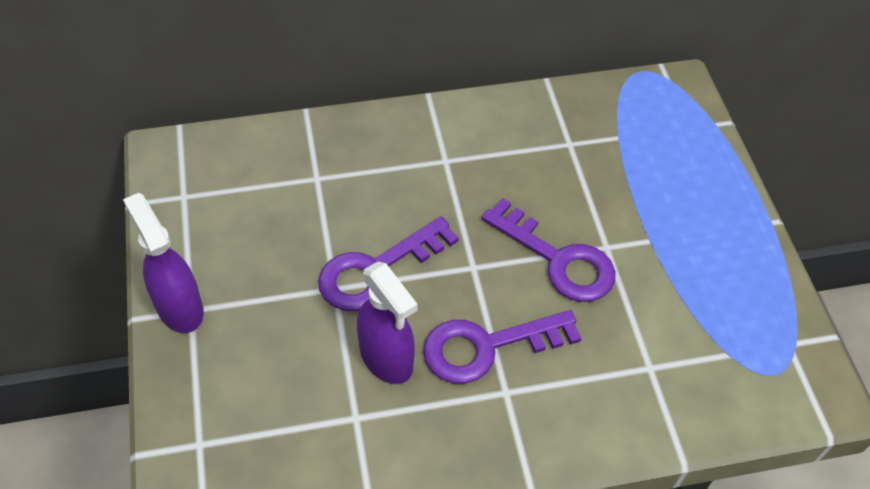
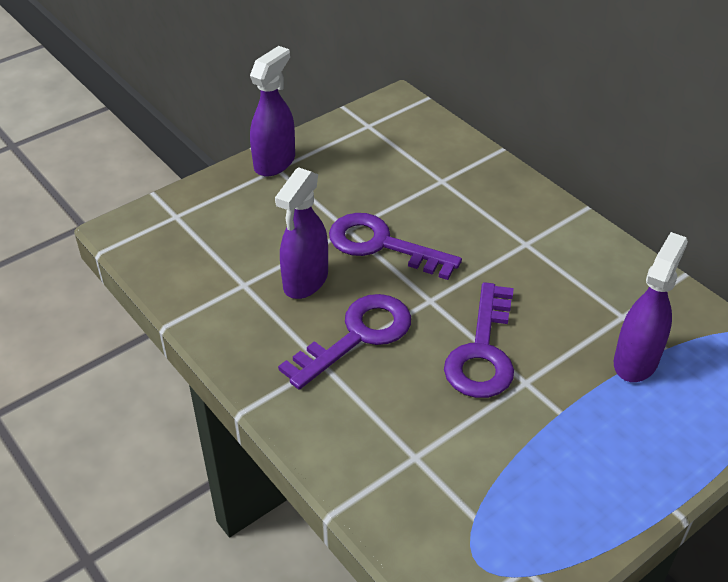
camera: 65 degrees right, 10 degrees down
(487, 347) = (357, 336): purple key -> purple key turned 90 degrees clockwise
(621, 162) = (636, 361): none -> purple spray bottle

